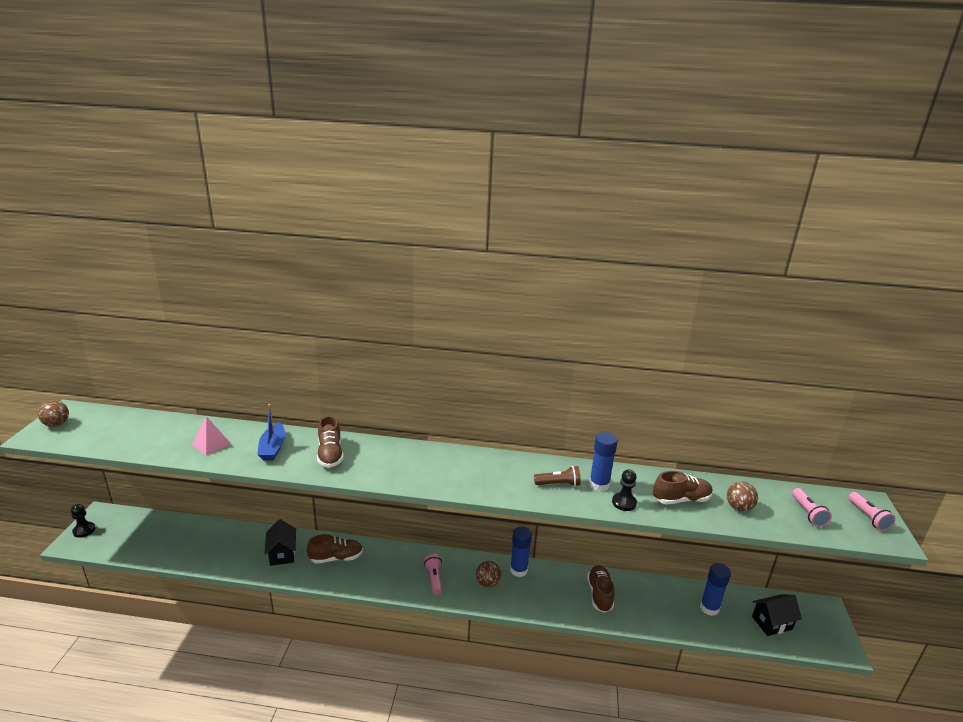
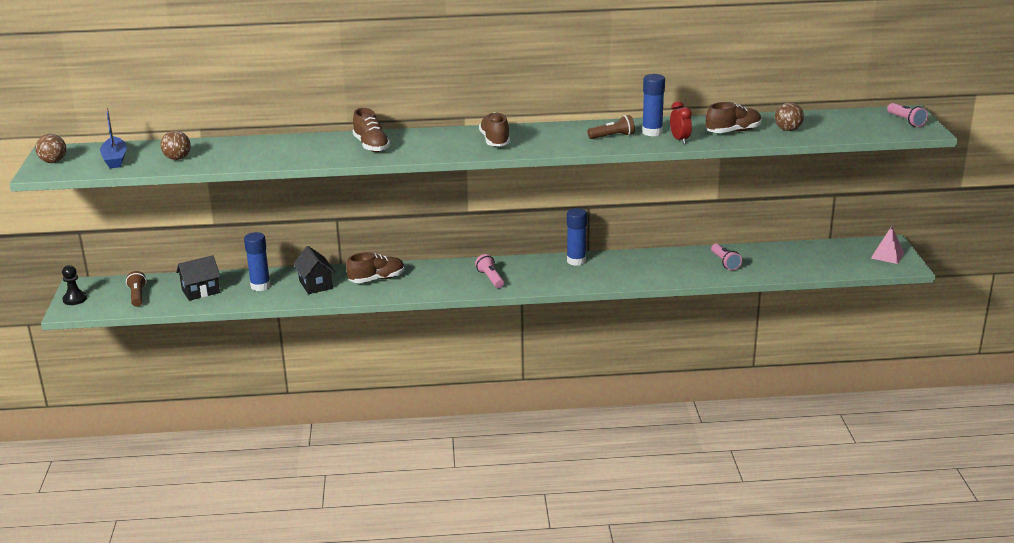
camera: 10 degrees left, 0 degrees up
(133, 537) = (137, 296): none -> brown flashlight
(211, 444) = (239, 154): pink pyramid -> pink pyramid (887, 255)
(273, 448) = (307, 149): blue boat -> blue boat (115, 159)
(487, 583) = (548, 273): brown ball -> brown ball (177, 158)
(599, 594) = (665, 265): brown shoe -> brown shoe (495, 141)
(624, 502) = (680, 140): black pawn -> red clock
(709, 608) = (776, 259): blue glue stick -> blue glue stick (260, 286)
(772, 623) = (838, 260): black house -> black house (200, 291)
(807, 513) = (851, 125): pink flashlight -> pink flashlight (725, 263)

